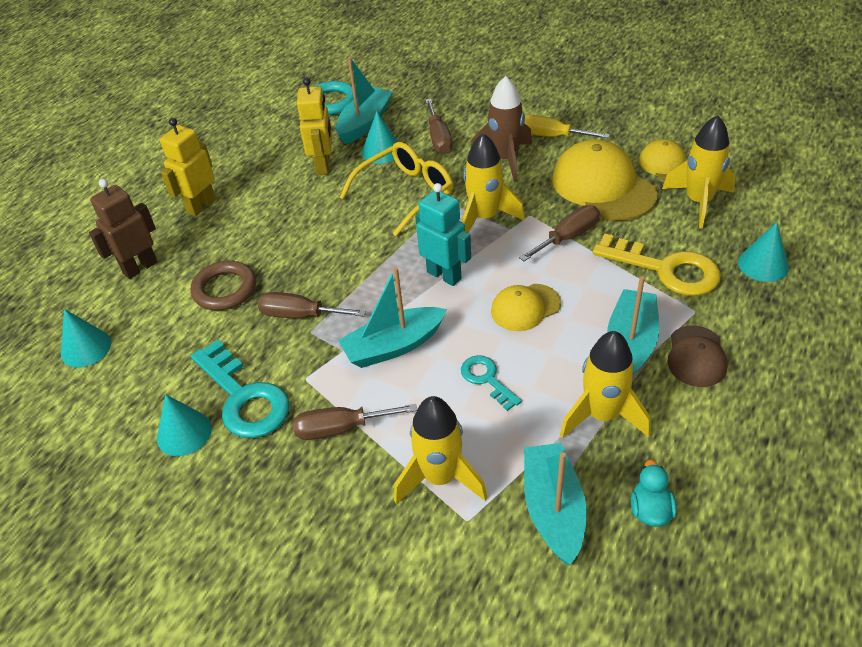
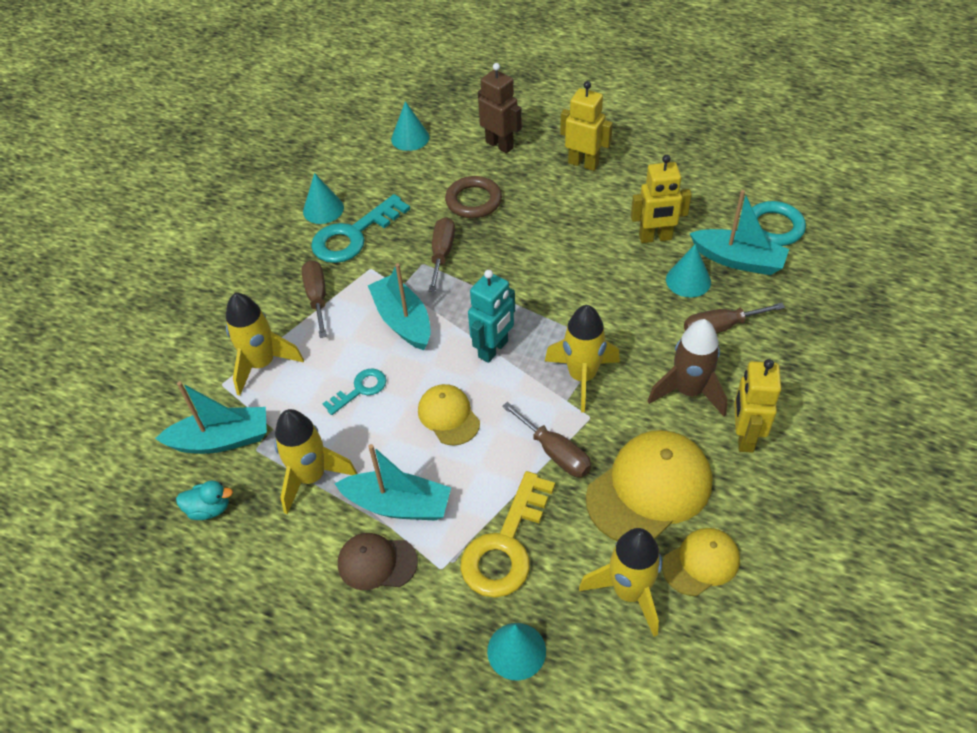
camera: 85 degrees right, 5 degrees up
(405, 193) = (617, 308): yellow glasses -> none
(551, 136) = (744, 436): yellow screwdriver -> yellow robot

